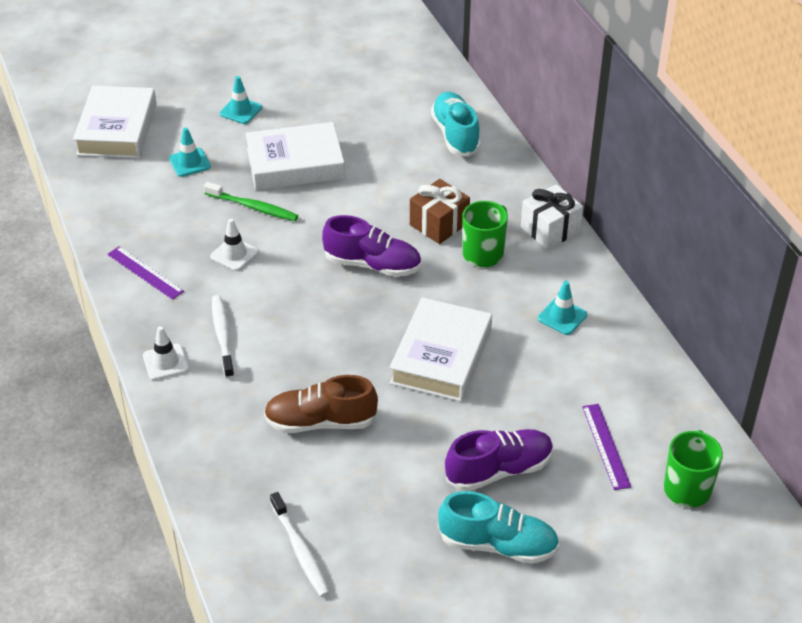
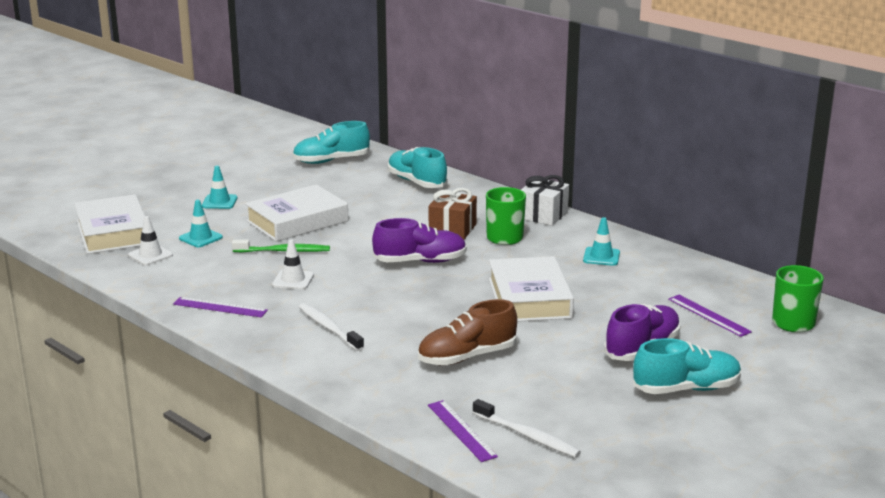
camera: 25 degrees left, 20 degrees down
(165, 362) = (291, 355): white traffic cone -> white traffic cone (150, 255)
(246, 520) = (461, 430): none -> purple ruler
(391, 73) = (331, 161): none -> turquoise shoe

